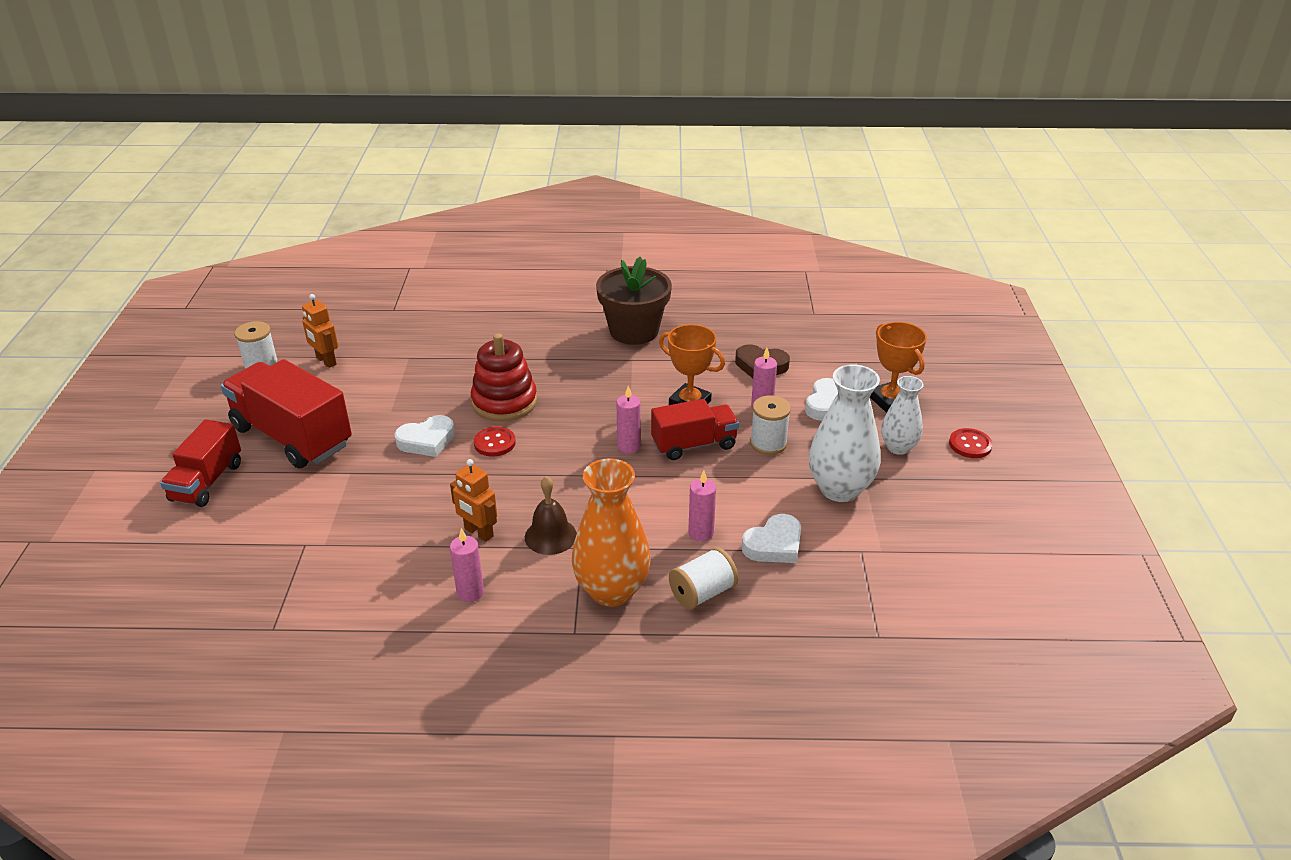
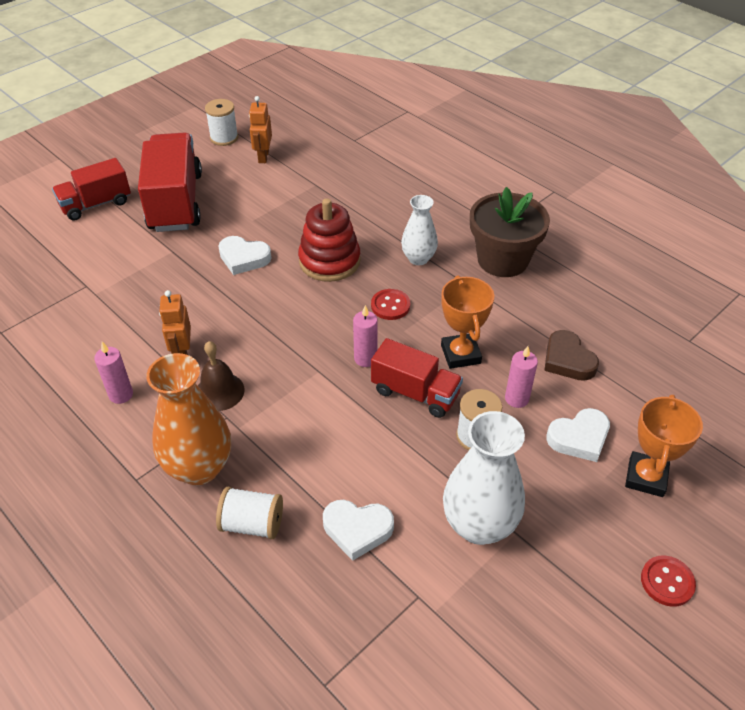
camera: 45 degrees right, 10 degrees up
(494, 443) = (281, 290): red button -> red button (390, 305)
(701, 533) = (318, 473): pink candle -> none
(898, 447) = (589, 528): white vase -> white vase (418, 258)

